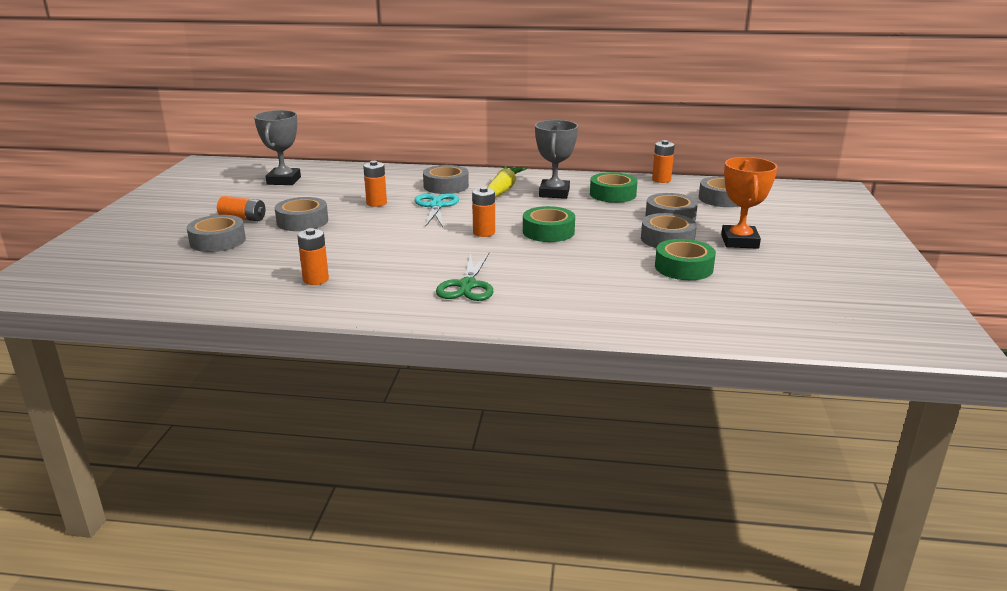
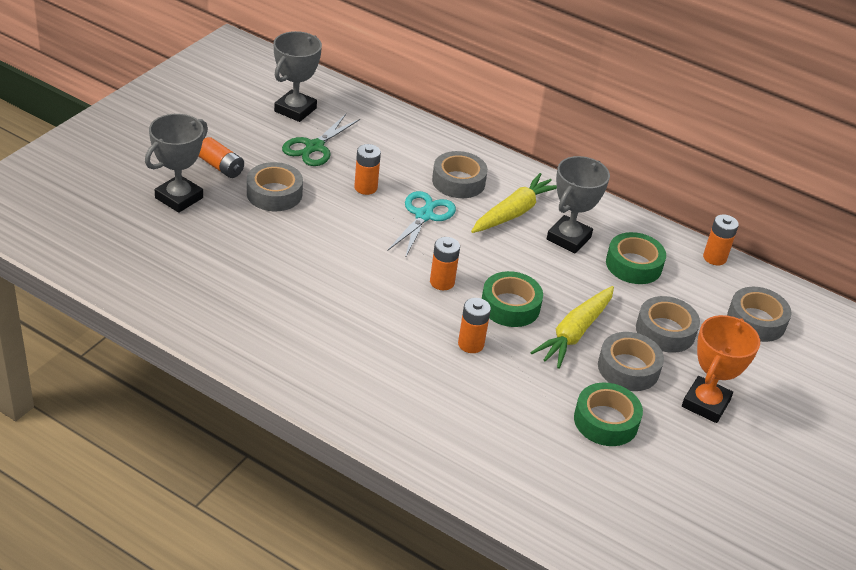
camera: 20 degrees right, 15 degrees up
(218, 241) = (179, 198): grey tape -> grey trophy
(316, 280) = (235, 296): orange battery -> orange battery (471, 344)
(467, 285) = (368, 361): green scissors -> green scissors (314, 147)
(610, 233) = (574, 333): none -> yellow carrot

